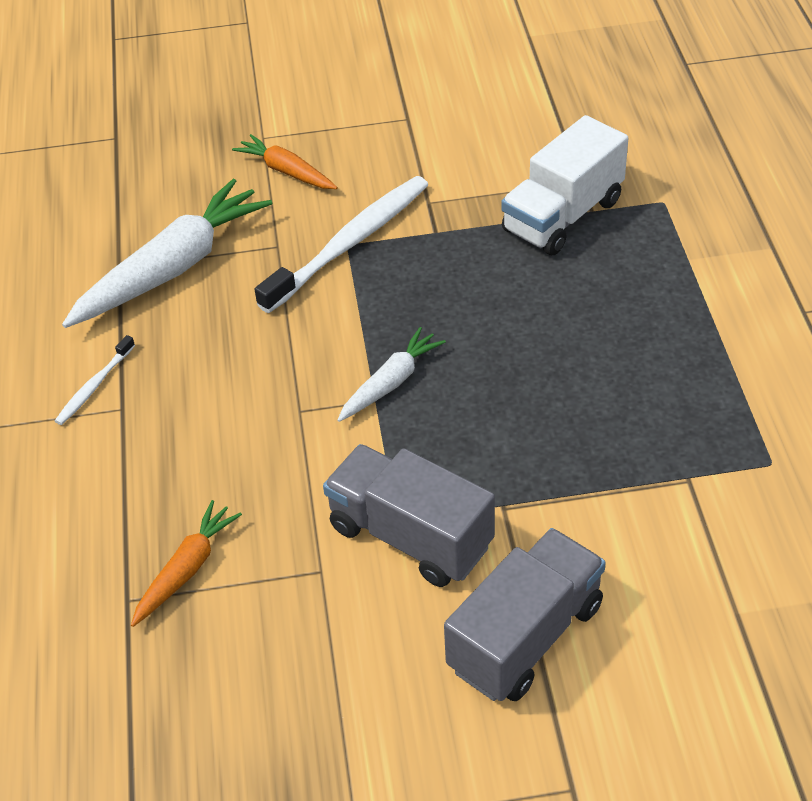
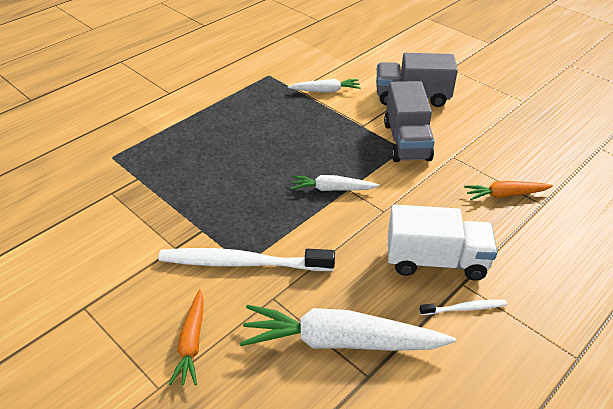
camera: 130 degrees left, 5 degrees down
(562, 216) = (149, 186): white truck -> white truck (436, 261)
(650, 516) = (325, 91): none -> white carrot

